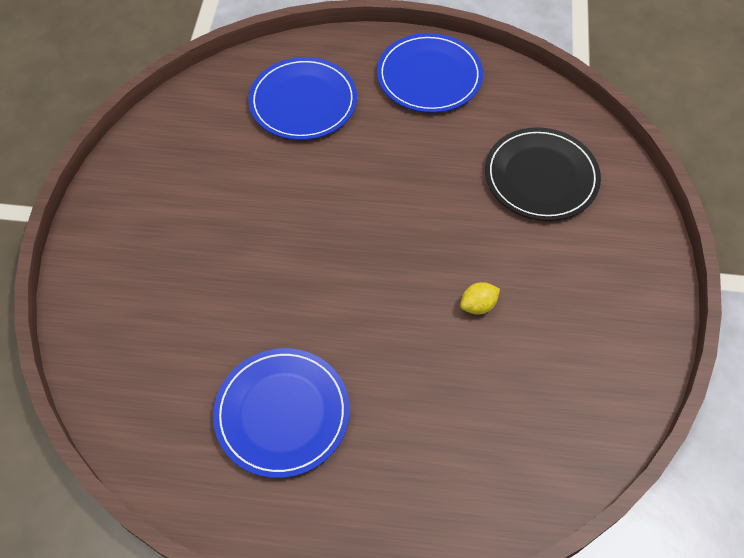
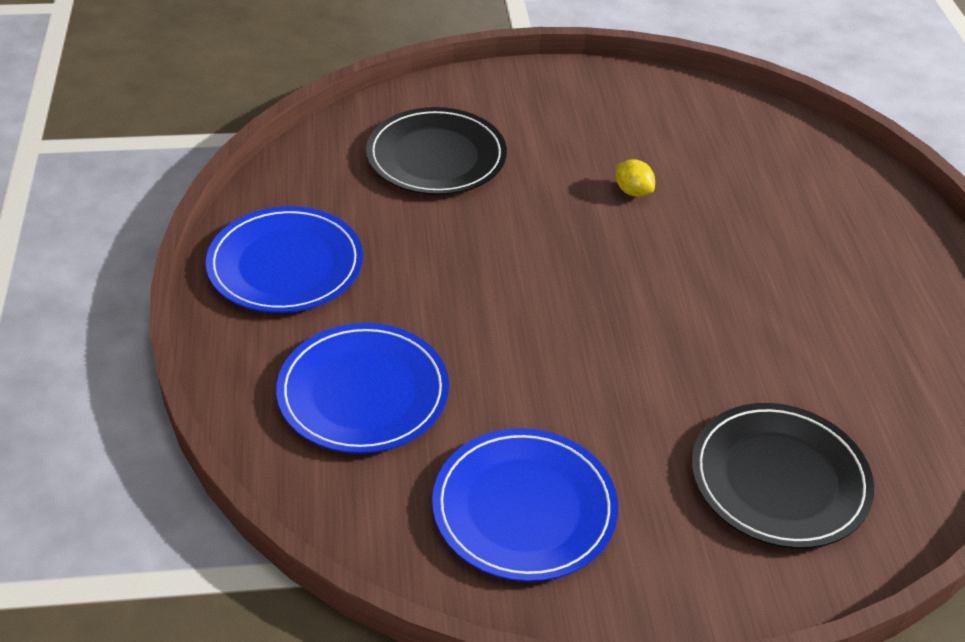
camera: 105 degrees left, 15 degrees down
(155, 309) = (779, 479): none -> black plate
(282, 413) = (843, 325): blue plate -> blue plate (524, 508)

